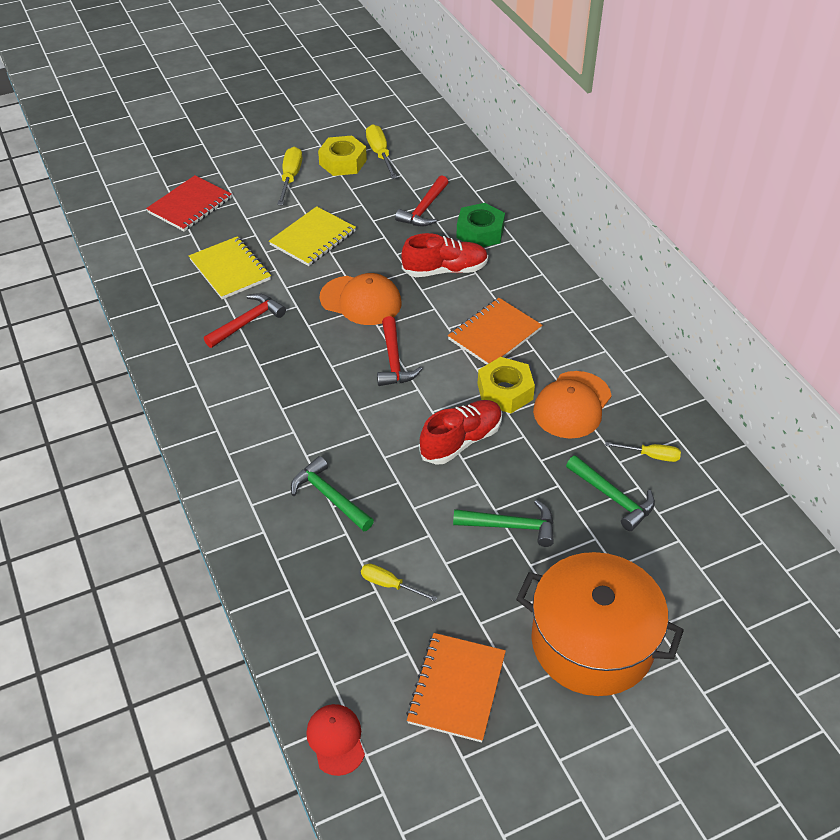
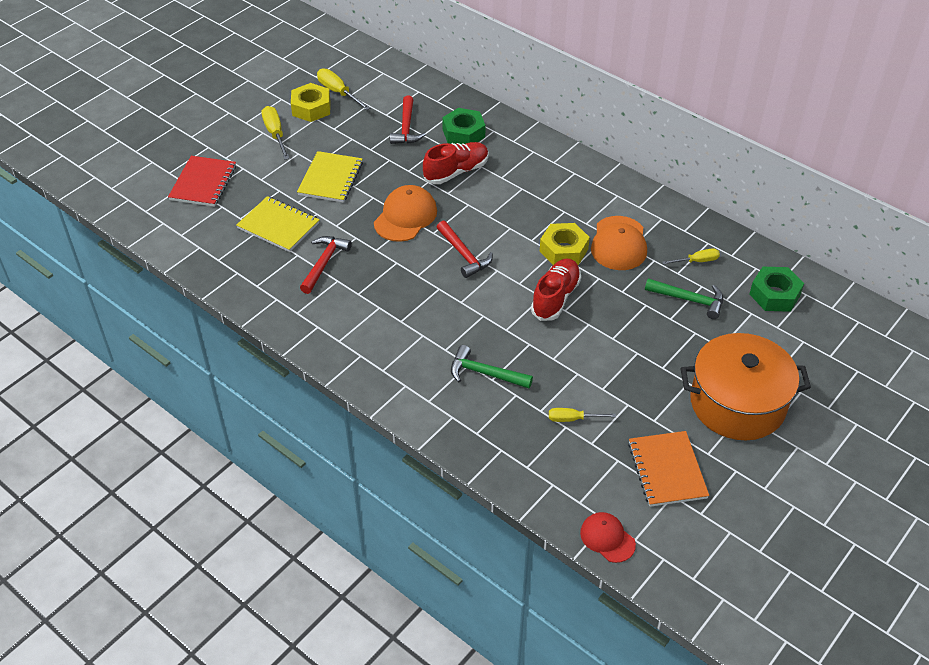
camera: 25 degrees left, 0 degrees up
(361, 300) = (405, 217): orange cap -> orange cap turned 60 degrees counterclockwise
(494, 334) = (527, 210): orange notebook -> none
(511, 526) = (632, 345): green hammer -> none
(722, 528) = (774, 295): none -> green nut

